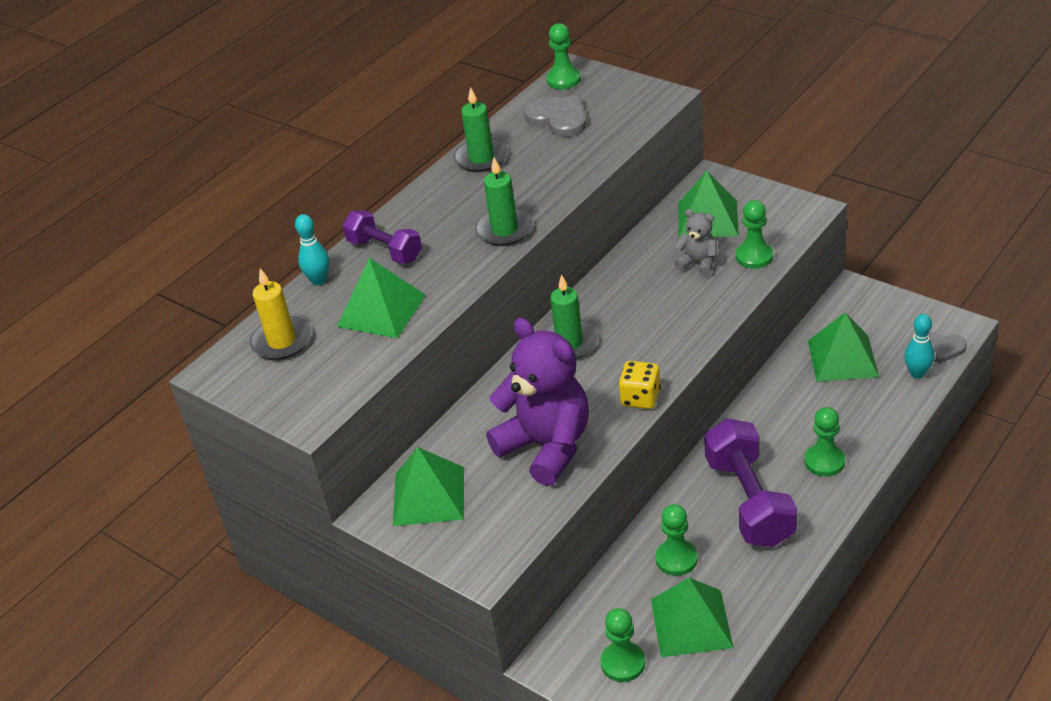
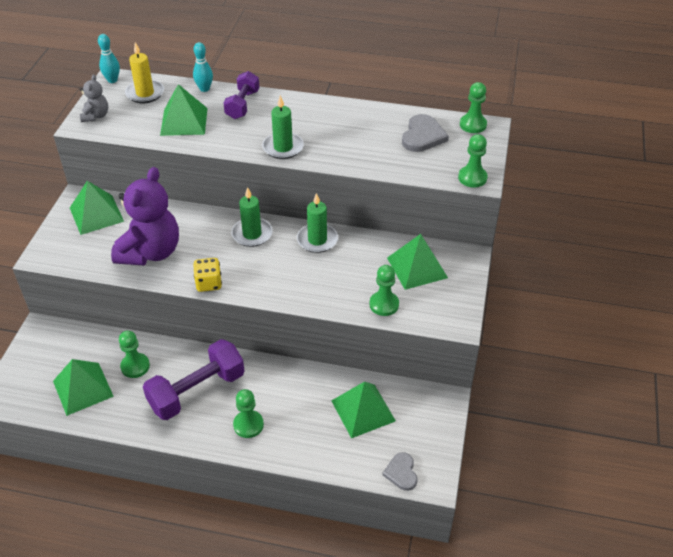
camera: 60 degrees right, 5 degrees up
(481, 158) = (358, 114): green candle -> green candle (317, 240)
(623, 663) = (45, 363): green pawn -> green pawn (472, 178)
(698, 263) = (362, 275): grey teddy bear -> grey teddy bear (96, 116)
(917, 373) = (365, 462): turquoise bowling pin -> turquoise bowling pin (112, 80)

